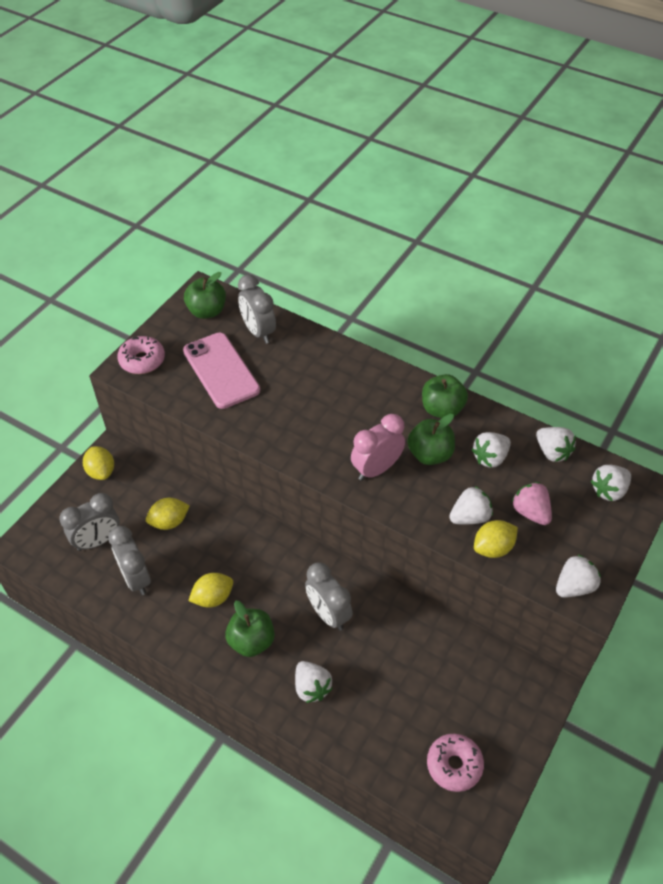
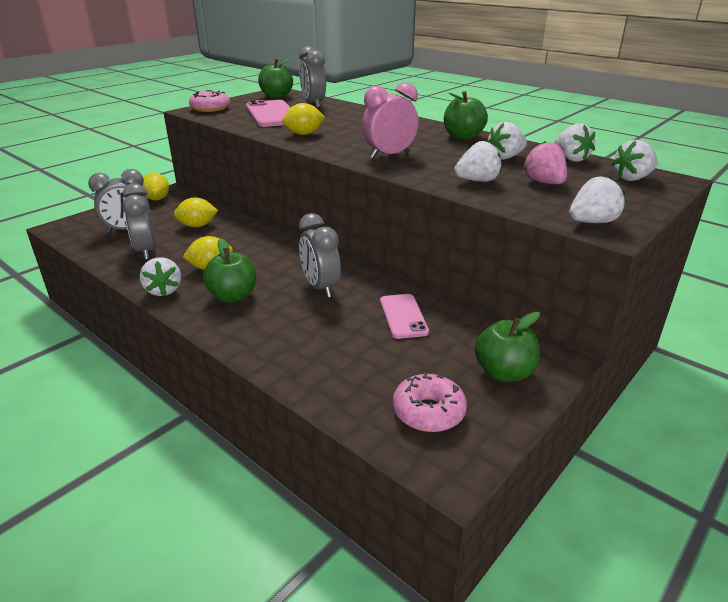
camera: 10 degrees right, 20 degrees down
(311, 687) = (280, 332): white strawberry -> white strawberry (163, 290)
(412, 646) = (403, 316): none -> pink phone
(430, 454) = (444, 153): green apple -> green apple (504, 372)
(493, 548) = (499, 196): yellow lemon -> yellow lemon (304, 134)

